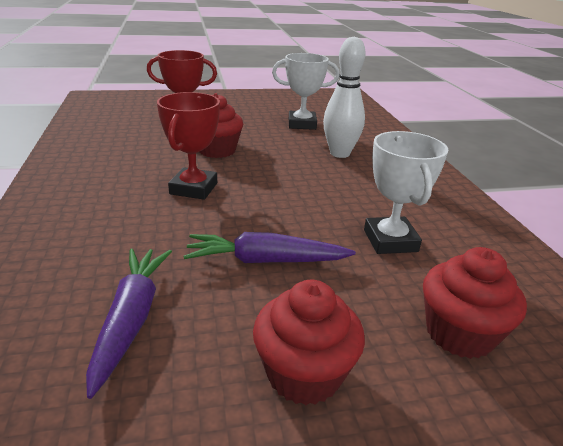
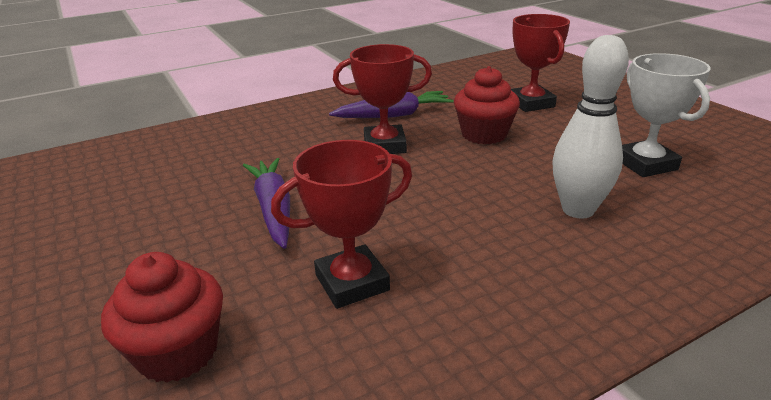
camera: 75 degrees right, 0 degrees up
(131, 319) = (181, 174): purple carrot -> purple carrot (394, 115)
(304, 374) = (122, 257): red cupcake -> none
(390, 241) = (352, 282): white trophy -> red trophy

